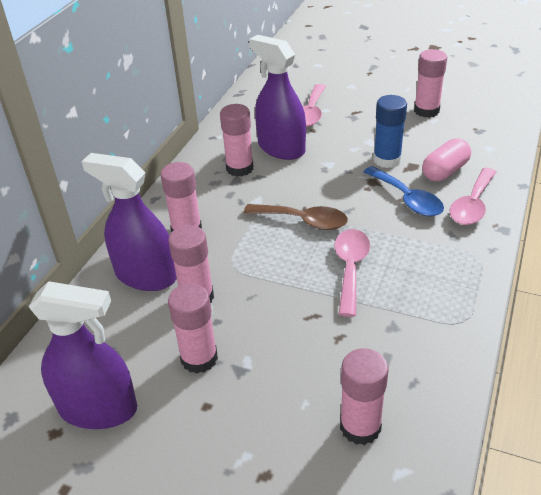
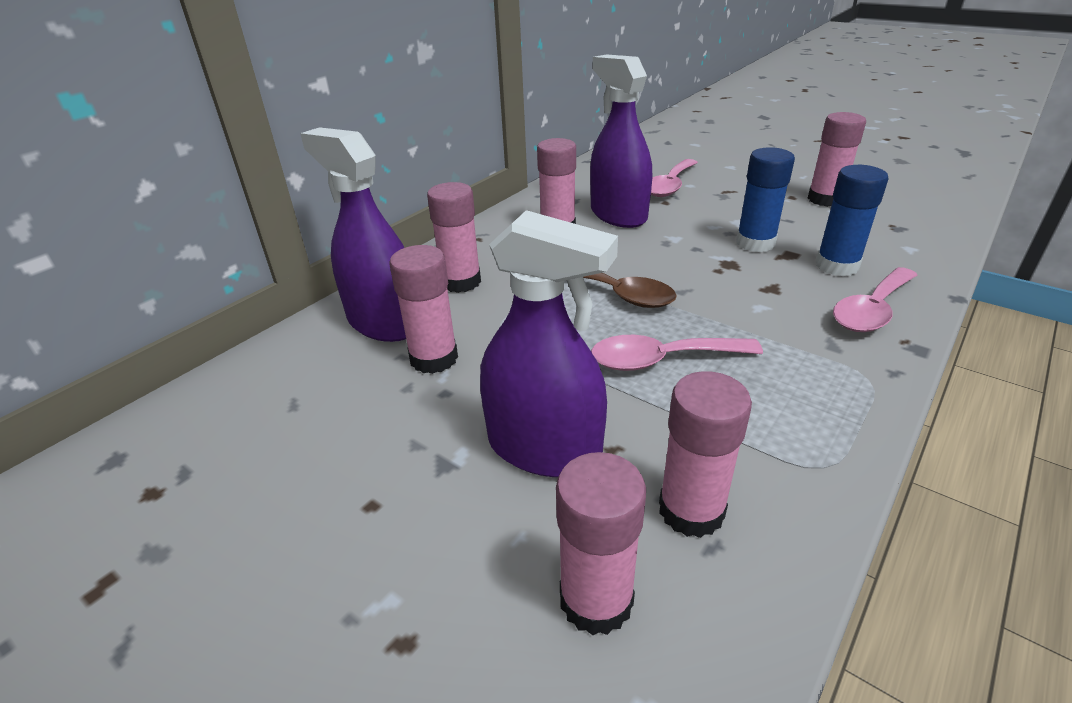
camera: 15 degrees right, 5 degrees down
(98, 408) = (226, 473): purple spray bottle -> purple spray bottle (544, 448)
(199, 358) = (396, 436): pink glue stick -> pink glue stick (691, 510)
(350, 268) = (661, 360): pink spoon -> pink spoon turned 120 degrees counterclockwise
(407, 199) = (772, 290): blue spoon -> none
(445, 171) = (837, 266): pink capsule -> blue glue stick

